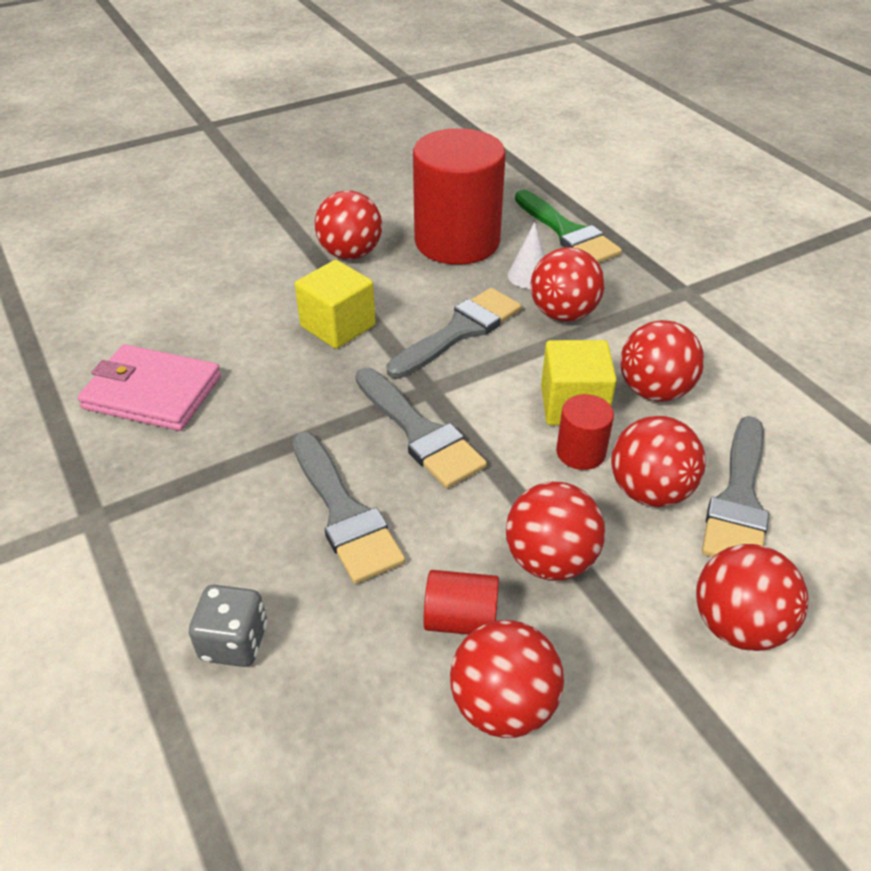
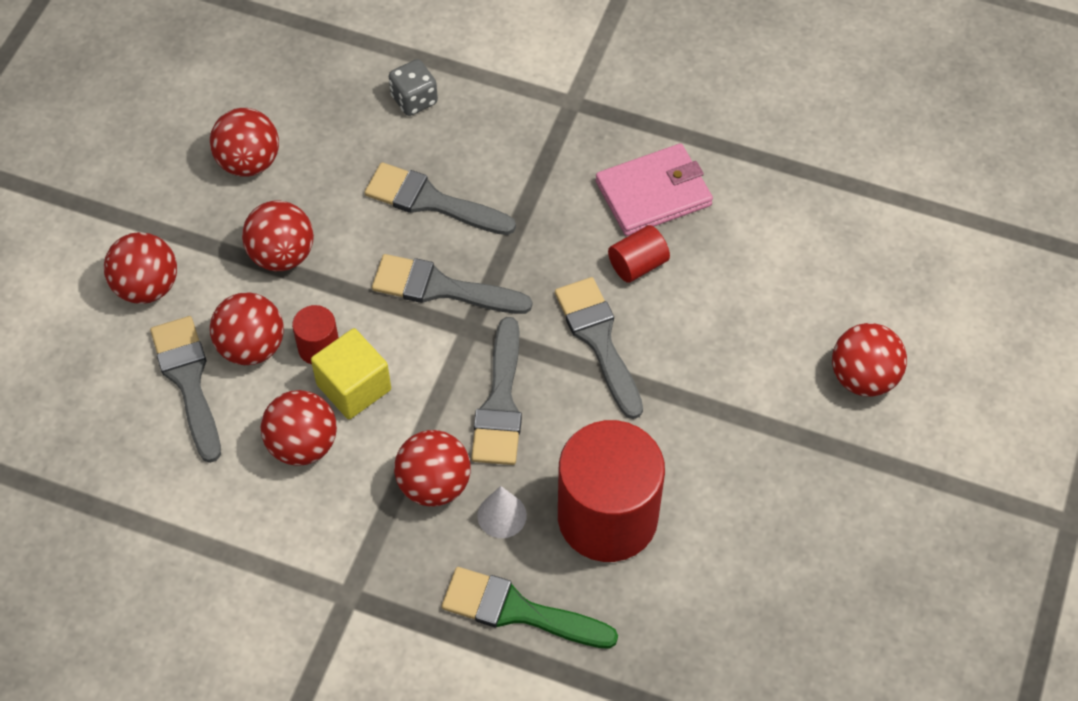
camera: 140 degrees right, 15 degrees up
(338, 326) = (598, 340): yellow cube -> grey brush
(350, 254) = (681, 429): red ball -> red ball (863, 377)
(461, 619) = (306, 188): red cylinder -> red cylinder (637, 264)

